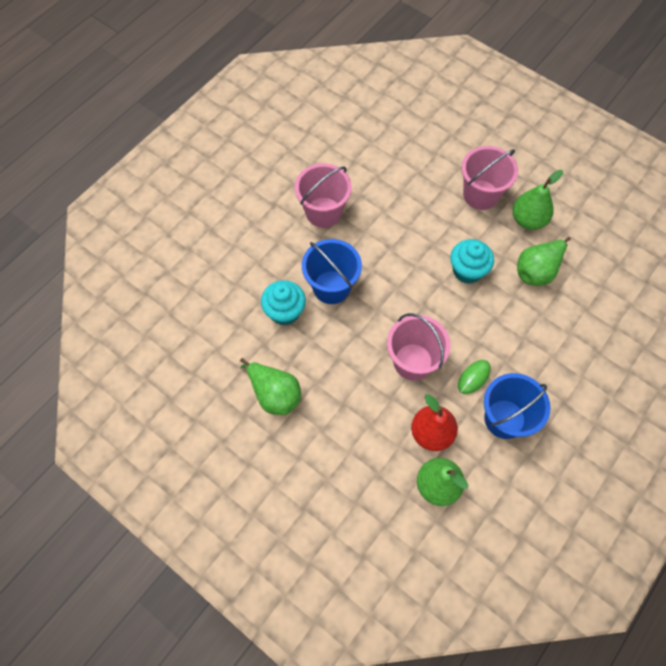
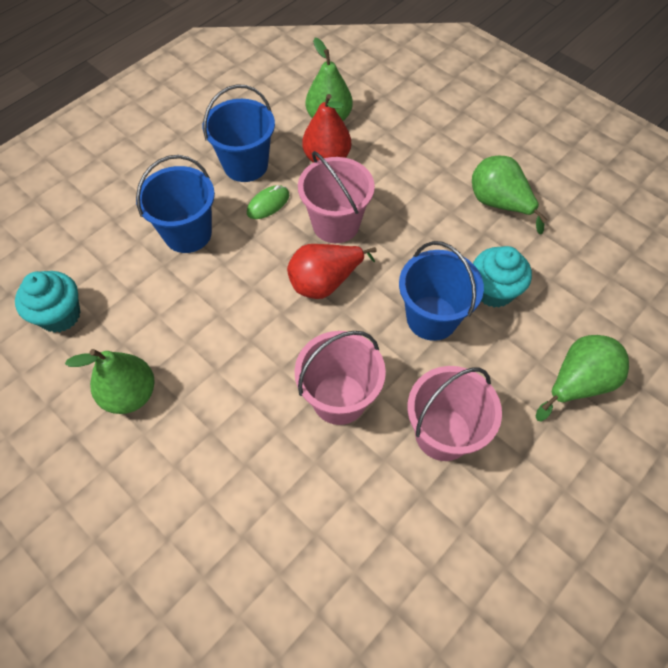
camera: 175 degrees left, 5 degrees down
(413, 309) = (325, 282): none -> red pear
(467, 271) = (242, 325): turquoise cupcake -> turquoise cupcake (60, 315)
(480, 195) = (188, 444): pink bucket -> pink bucket (339, 399)
(532, 343) = (187, 233): none -> blue bucket
(537, 270) = (147, 318): green pear -> green pear (578, 383)

